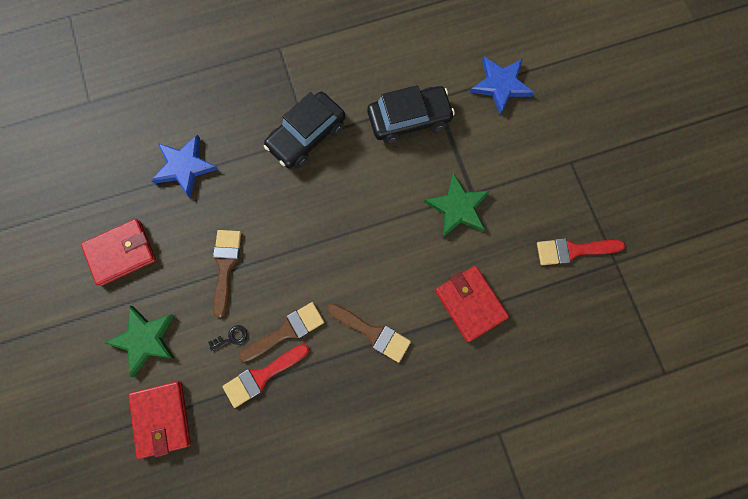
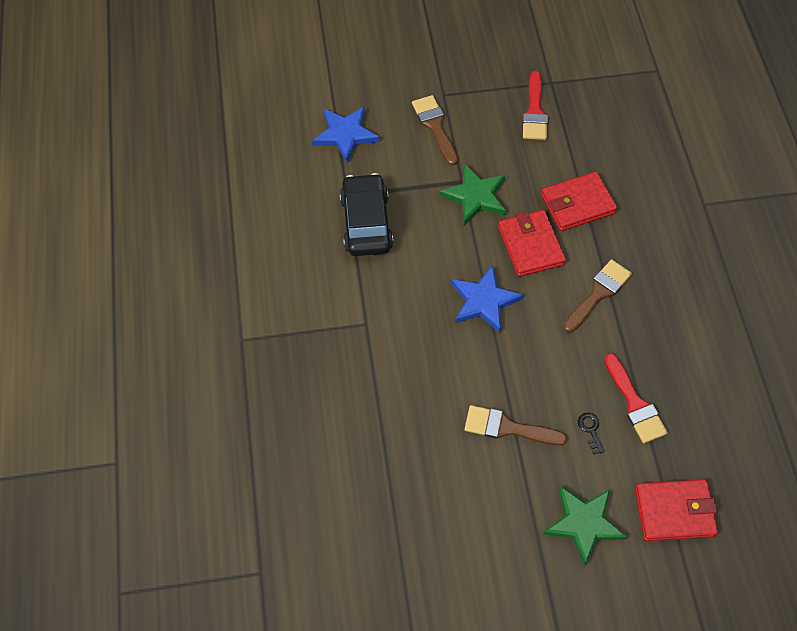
camera: 80 degrees left, 15 degrees down
(121, 253) = (475, 544): red wallet -> red wallet (530, 245)
(184, 166) = (376, 461): blue star -> blue star (484, 301)
(286, 331) = (588, 374): brown brush -> brown brush (435, 126)
(306, 136) = (364, 325): black car -> none

